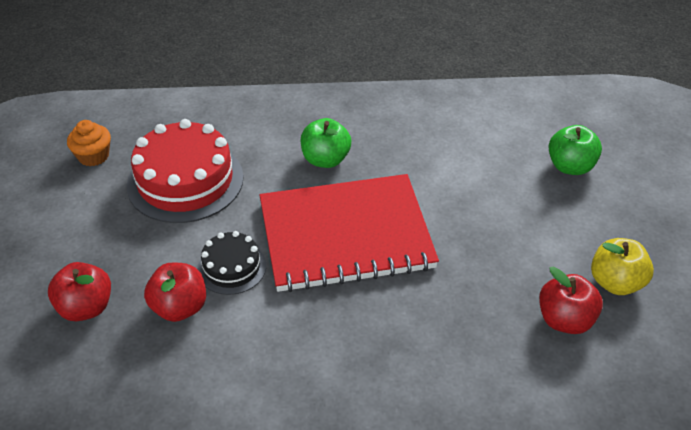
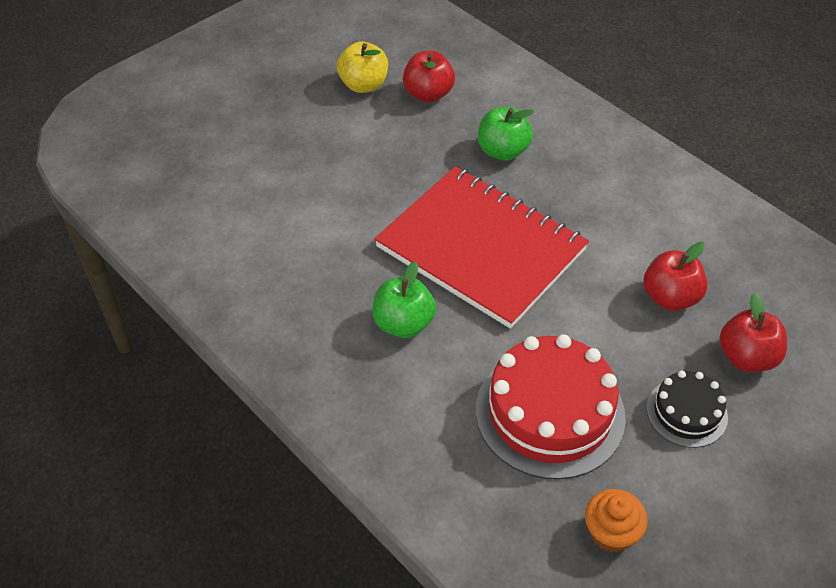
camera: 130 degrees left, 5 degrees up
(231, 267) = (597, 296): black cake -> black cake (686, 412)
(570, 166) = (245, 158): green apple -> green apple (503, 151)

